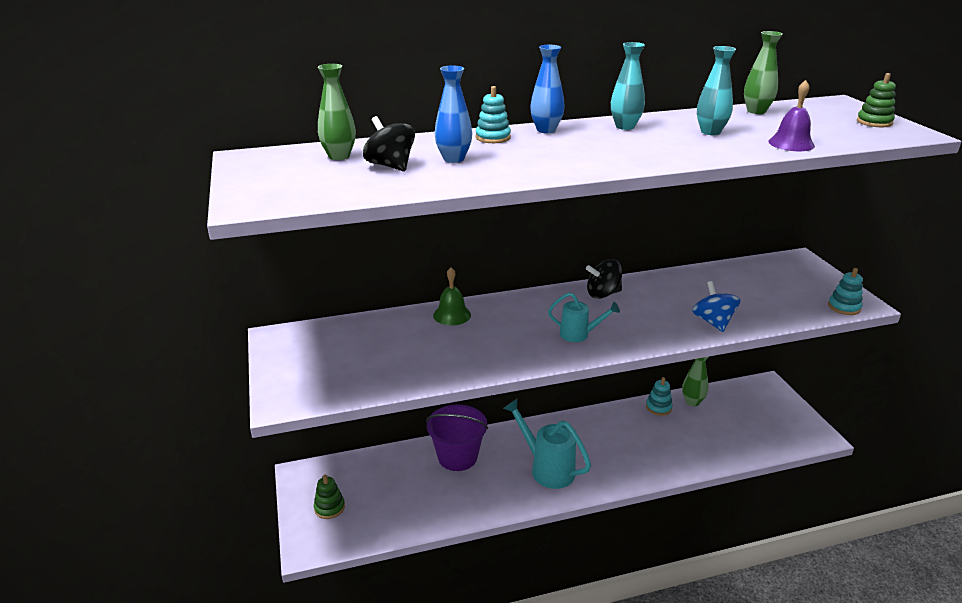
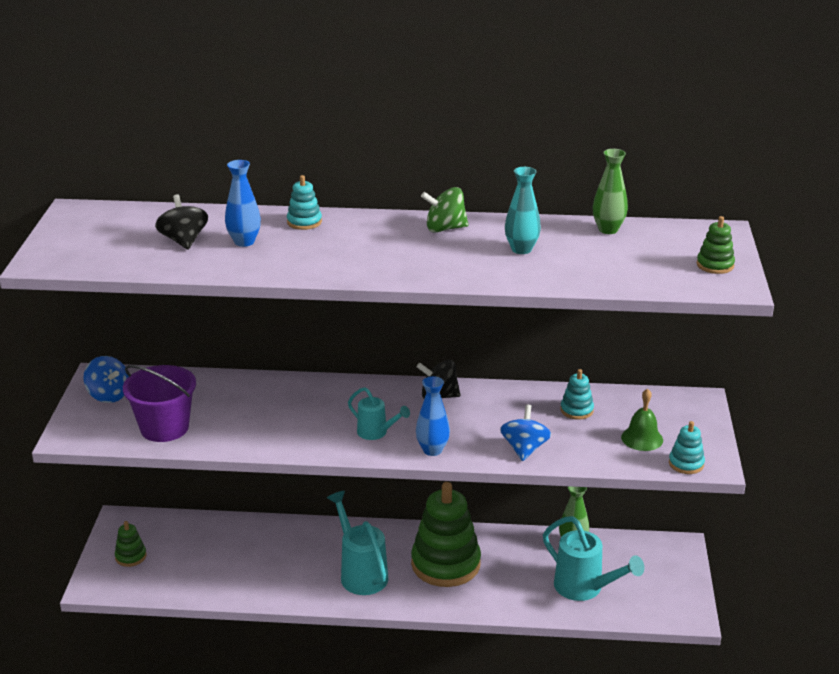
camera: 20 degrees right, 0 degrees up
(298, 352) = (108, 395): none -> blue spinning top
(339, 156) = (151, 222): green vase -> none
(452, 315) = (271, 387): green bell -> green bell (642, 438)
(457, 457) = (279, 540): purple bucket -> purple bucket (164, 428)
(546, 130) = (363, 220): blue vase -> blue vase (432, 450)
(610, 442) = (445, 564): none -> green stacking toy
(625, 126) = (445, 228): turquoise vase -> green spinning top
(658, 407) = (528, 541): turquoise stacking toy -> turquoise stacking toy (576, 410)
(729, 435) = (584, 588): none -> turquoise watering can
(791, 143) = (582, 278): purple bell -> none

